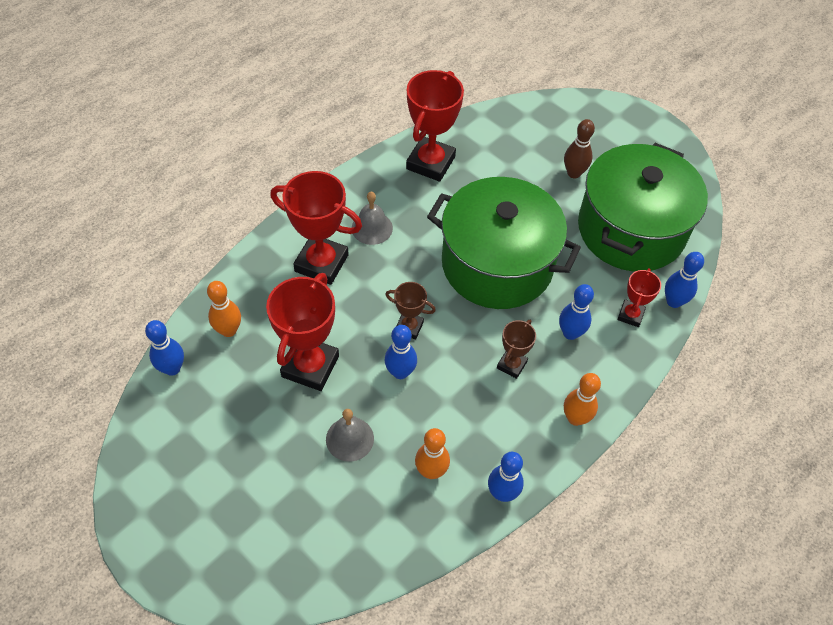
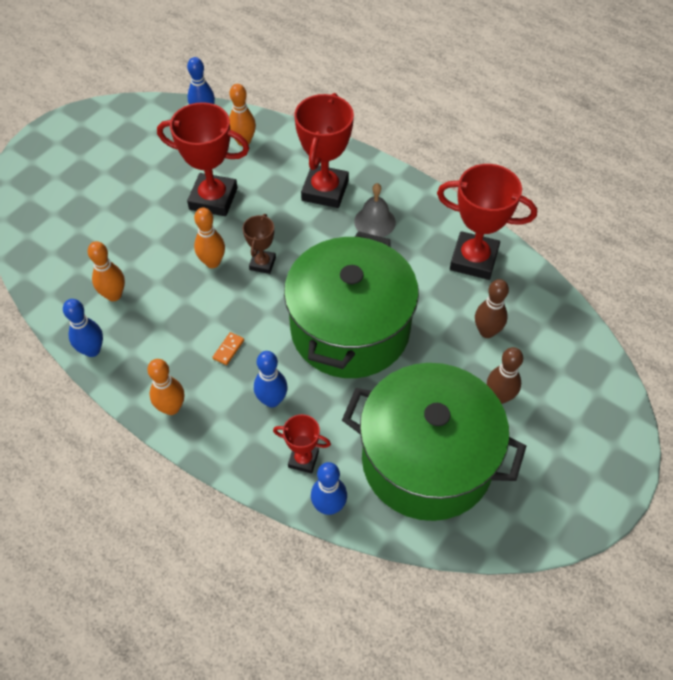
camera: 85 degrees right, 0 degrees up
(349, 439) = (144, 235): grey bell -> none
(400, 372) = (212, 262): blue bowling pin -> orange bowling pin
(509, 168) = (487, 331): none -> brown bowling pin
(511, 365) = (228, 349): brown trophy -> orange domino

